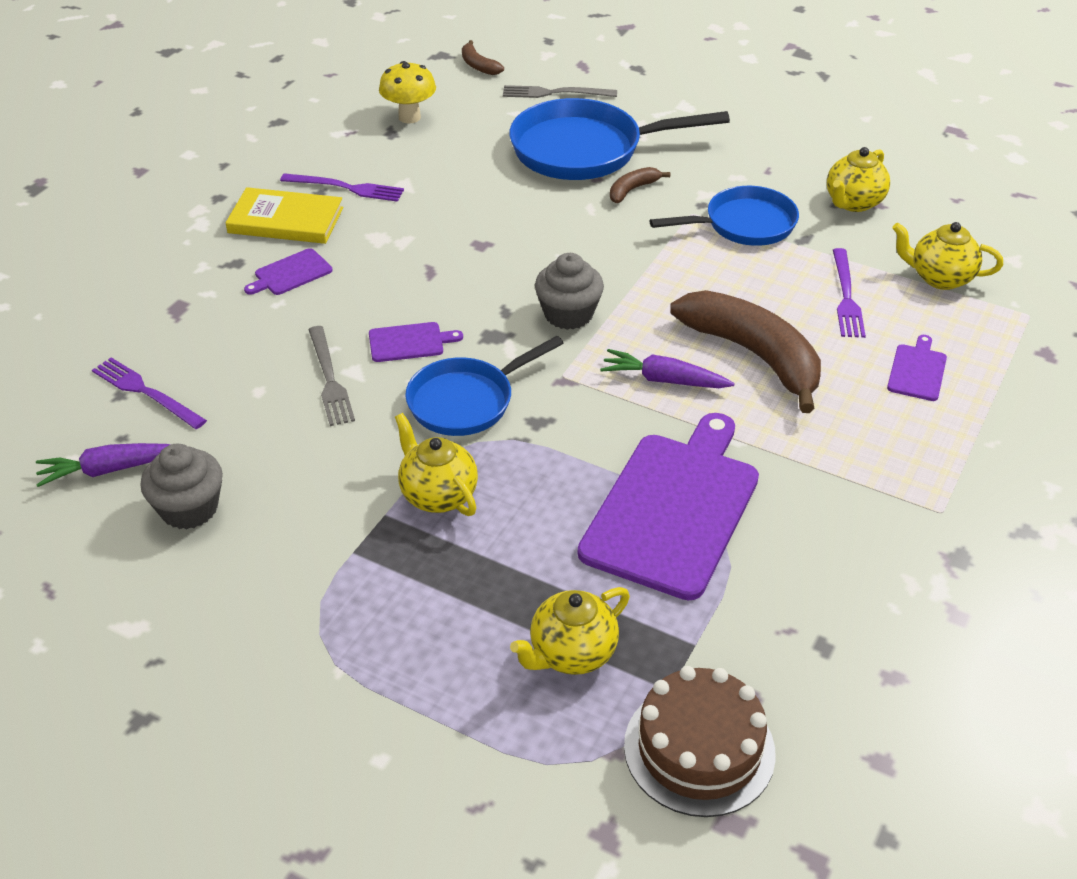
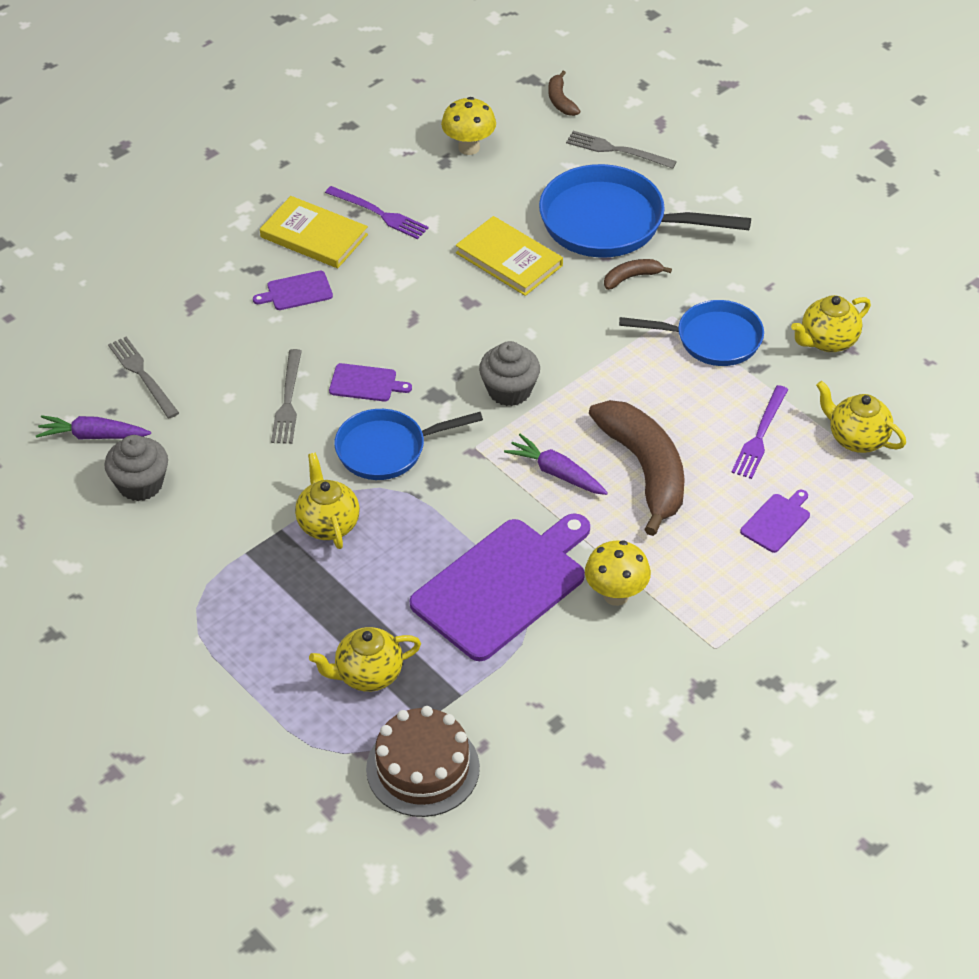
camera: 20 degrees right, 5 degrees up
(146, 392) = (142, 375): purple fork -> grey fork
(501, 199) = (509, 259): none -> yellow book
(802, 486) = (616, 595): none -> yellow mushroom

